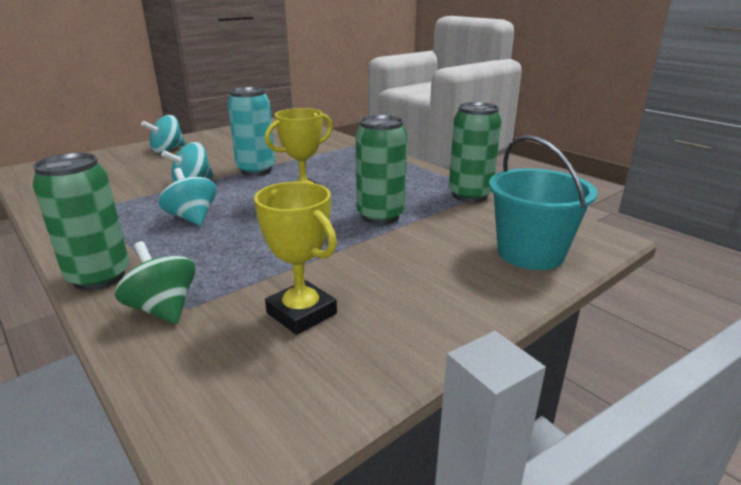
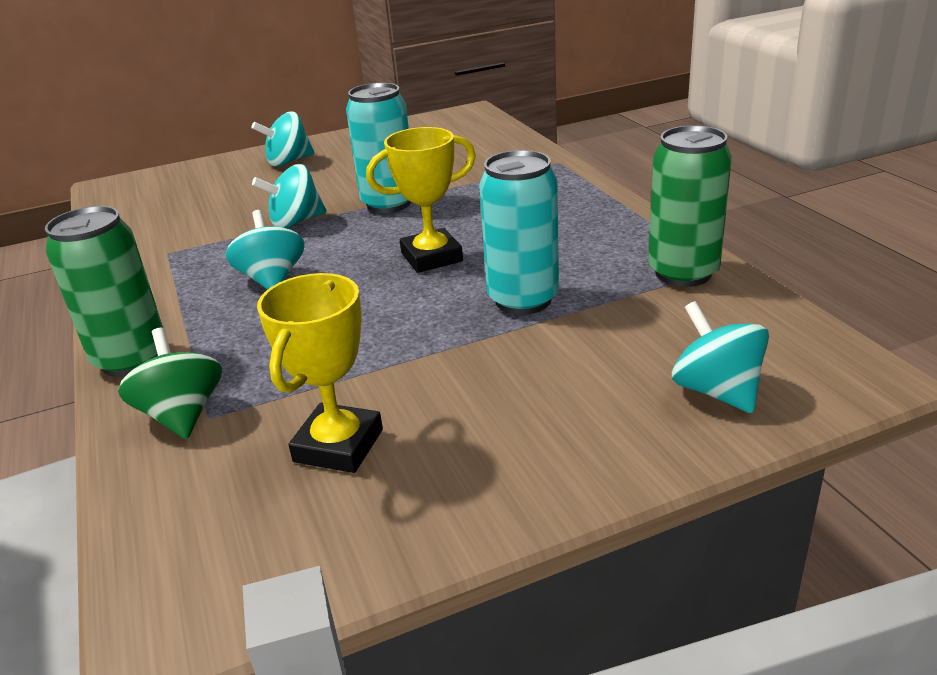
camera: 20 degrees right, 5 degrees up
(301, 313) = (338, 446): yellow trophy -> yellow trophy turned 45 degrees clockwise
(380, 216) = (523, 300): green can -> turquoise can
(530, 253) = (716, 391): turquoise bucket -> turquoise spinning top

